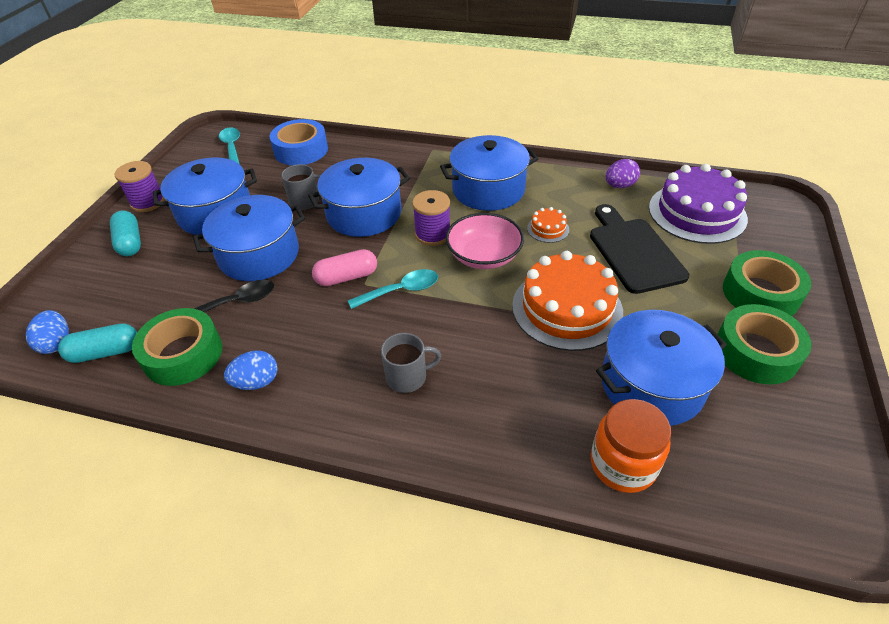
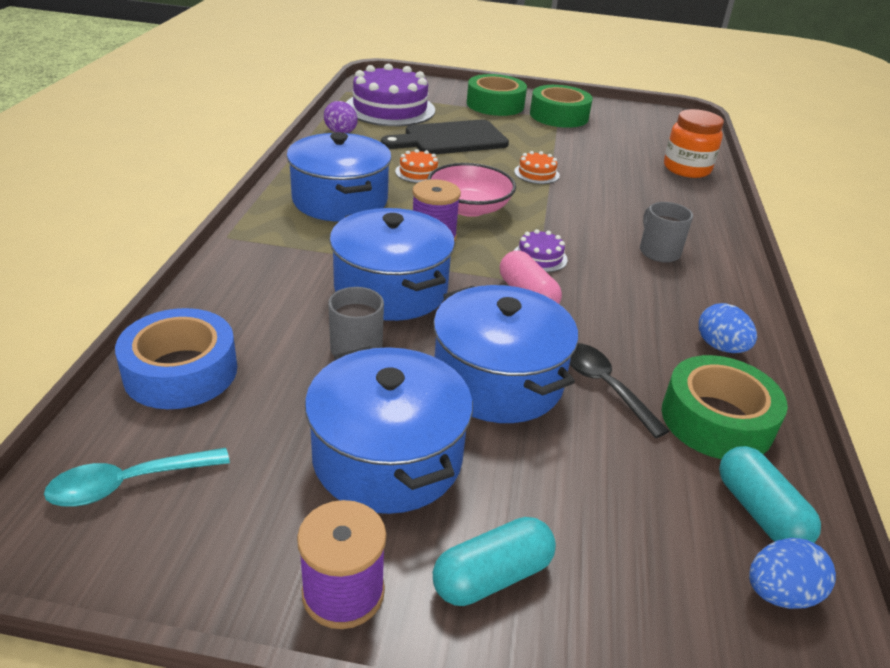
camera: 100 degrees left, 10 degrees down
(401, 291) = (539, 257): turquoise spoon -> purple cake
(567, 308) = (536, 173): orange cake -> orange cake, size x0.44
(651, 384) = (608, 151): blue pot -> none

